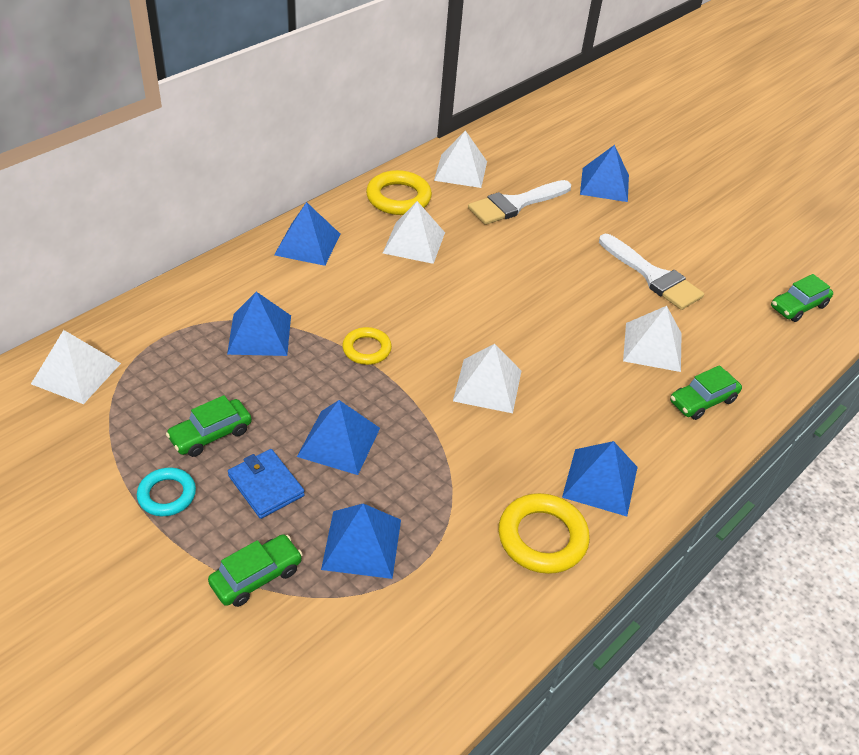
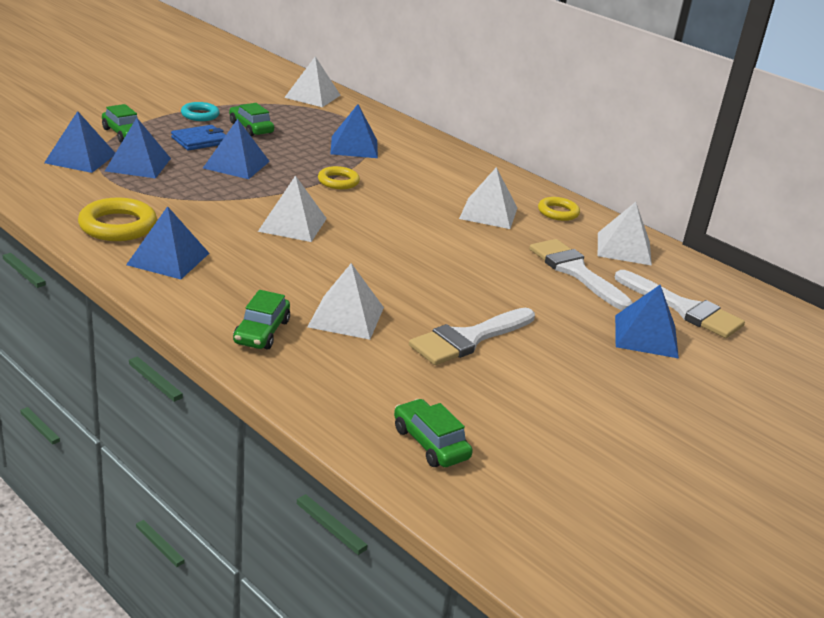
camera: 90 degrees right, 15 degrees down
(307, 244) = (471, 169): blue pyramid -> blue pyramid (80, 158)
(398, 198) = (558, 212): yellow ring -> yellow ring, size x0.63
(554, 158) = (683, 308): none -> white brush
(702, 401) = (262, 332): green car -> green car turned 135 degrees counterclockwise

